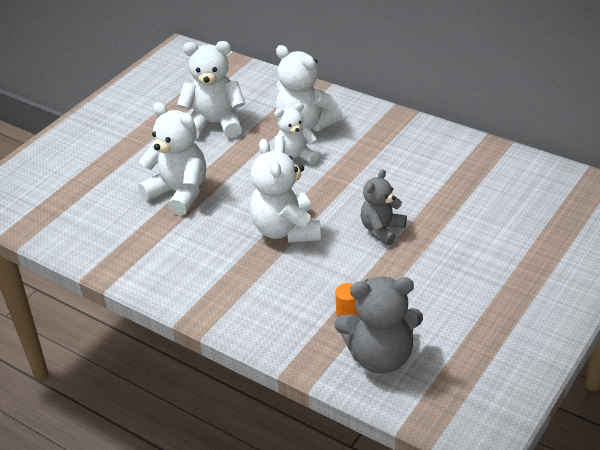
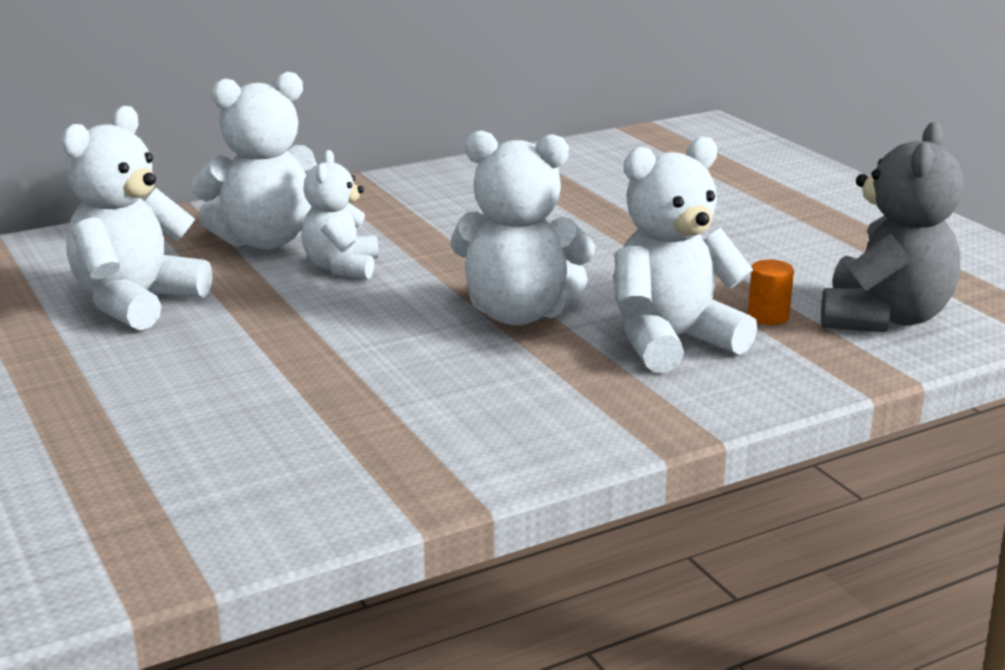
camera: 65 degrees left, 15 degrees down
(179, 193) = (290, 375): white teddy bear -> white teddy bear (671, 341)
(382, 230) = (602, 253): grey teddy bear -> none

